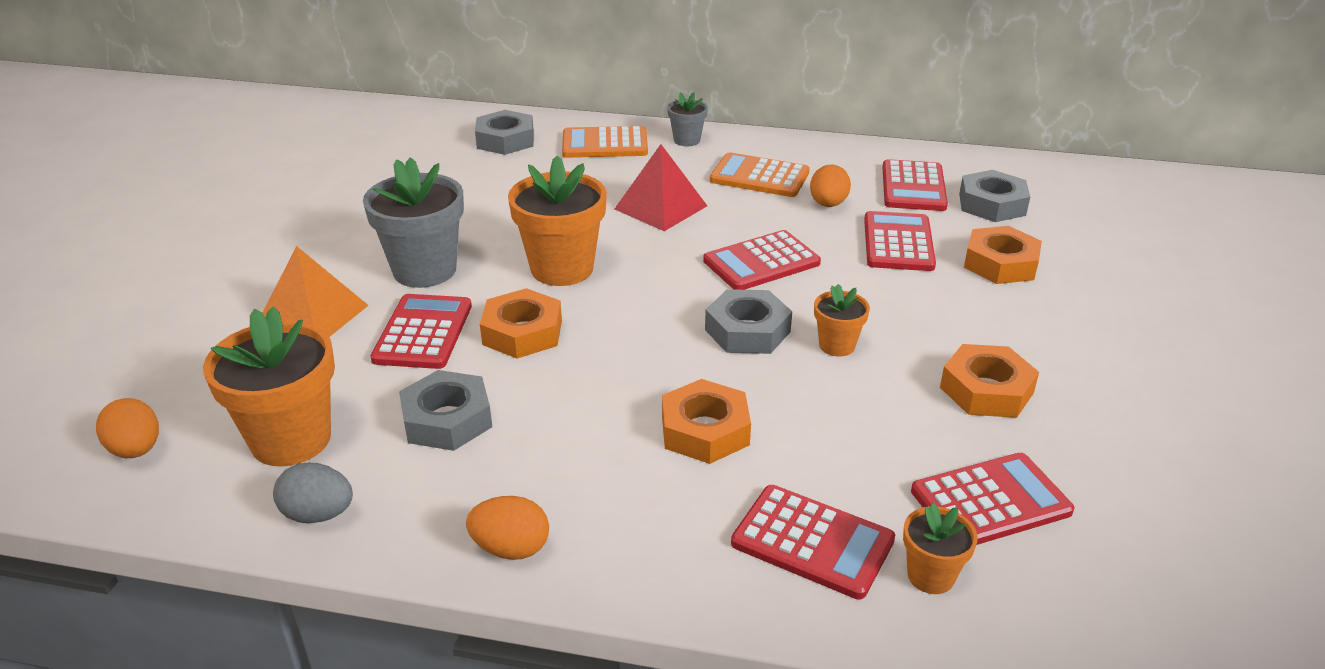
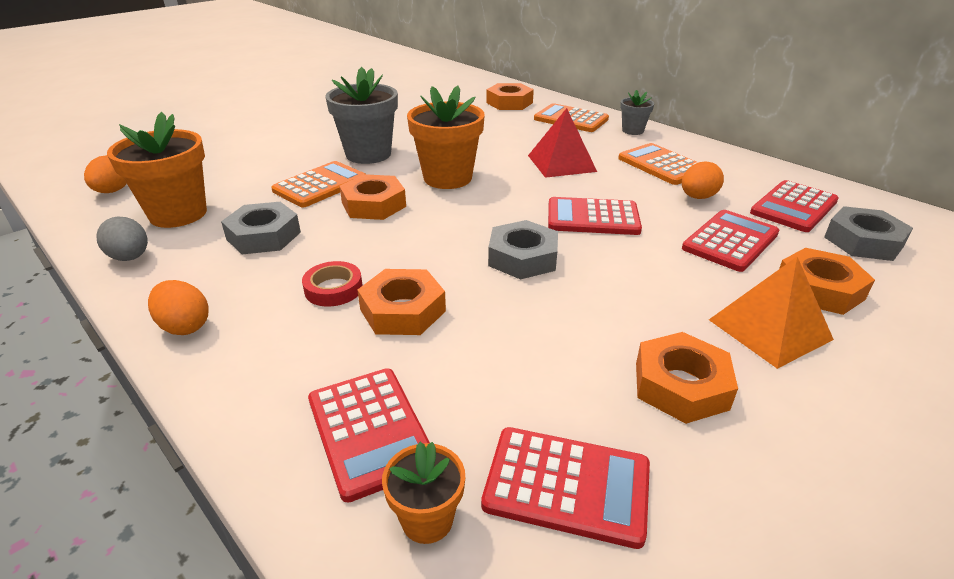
camera: 35 degrees right, 0 degrees up
(312, 315) = (280, 158): orange pyramid -> orange pyramid (769, 329)
(423, 332) = (320, 185): red calculator -> orange calculator
(505, 140) = (509, 103): grey nut -> orange nut
(610, 441) = (333, 289): none -> red tape
(837, 345) = (581, 294): orange flower pot -> none

